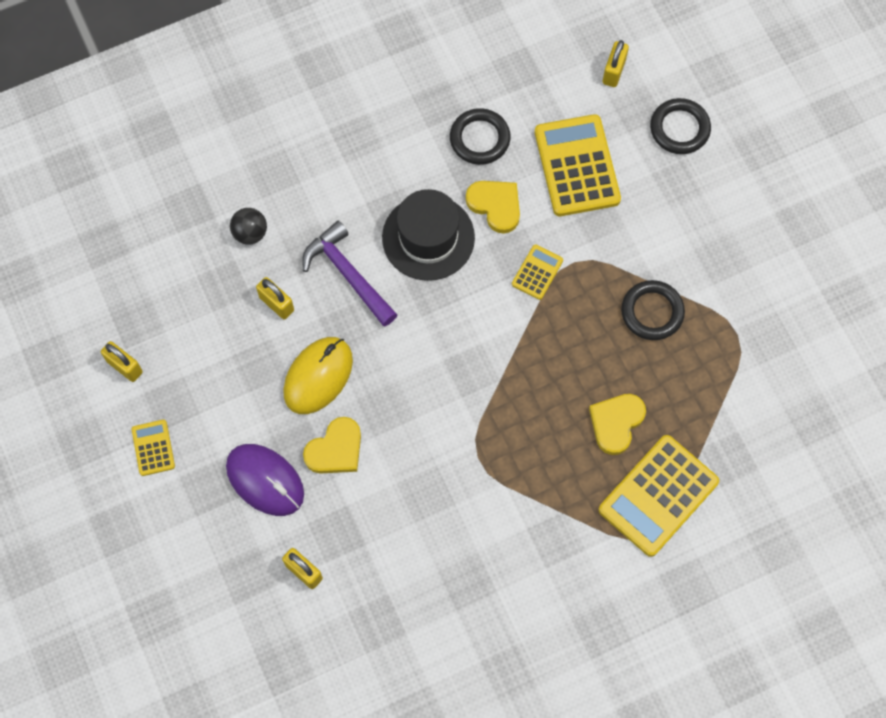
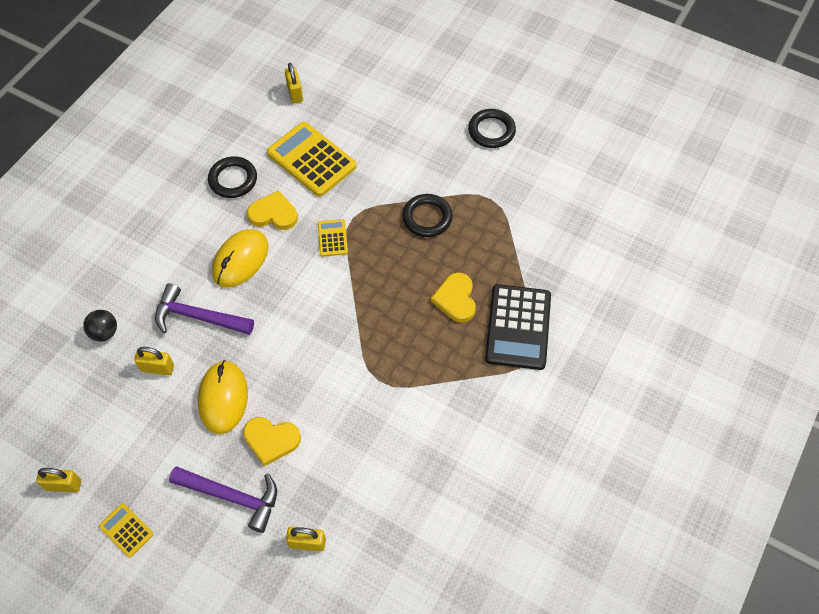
camera: 35 degrees left, 10 degrees down
(265, 480) = (232, 497): purple mouse -> purple hammer
(335, 449) = (271, 440): yellow heart -> yellow heart turned 90 degrees clockwise
(428, 237) = (240, 260): black hat -> yellow mouse
(658, 495) = (518, 327): yellow calculator -> black calculator
(679, 128) = (362, 102): black ring -> black ring (491, 131)

